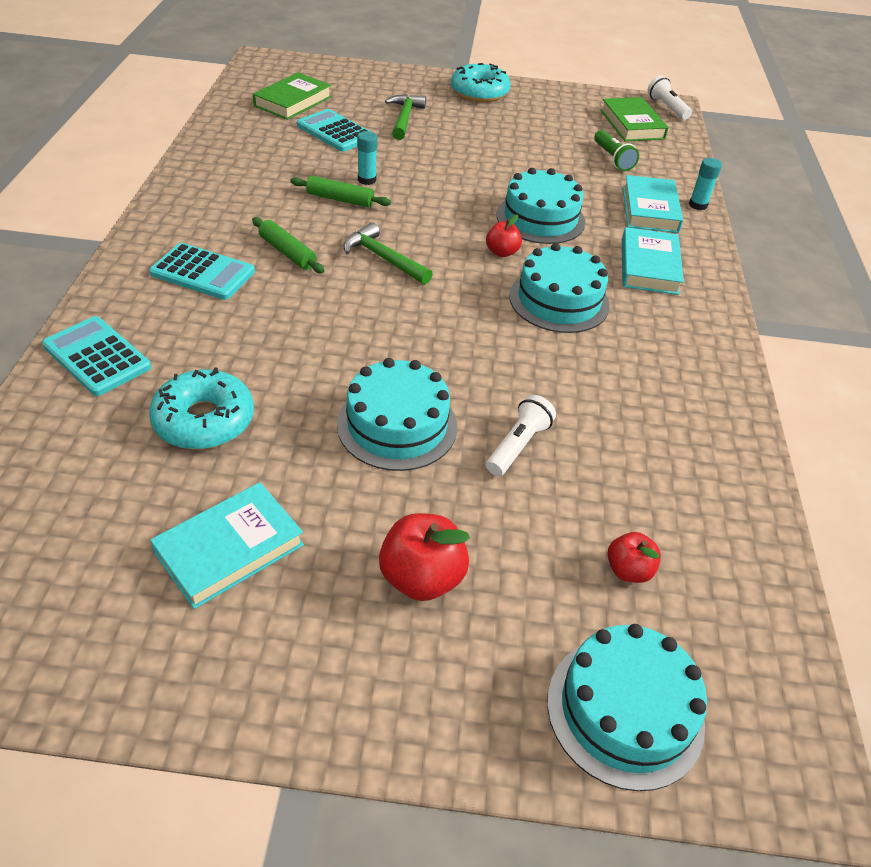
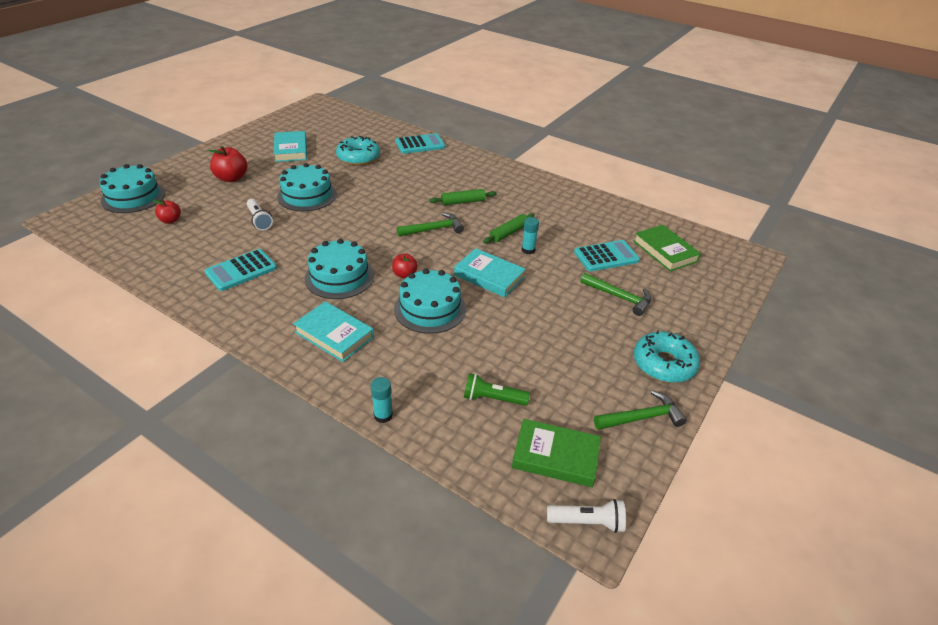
camera: 120 degrees right, 5 degrees down
(203, 272) = (463, 176): turquoise calculator -> turquoise calculator (241, 270)
(551, 97) = (642, 417): none -> green hammer
(650, 209) = (399, 377): turquoise book -> turquoise book (489, 276)

